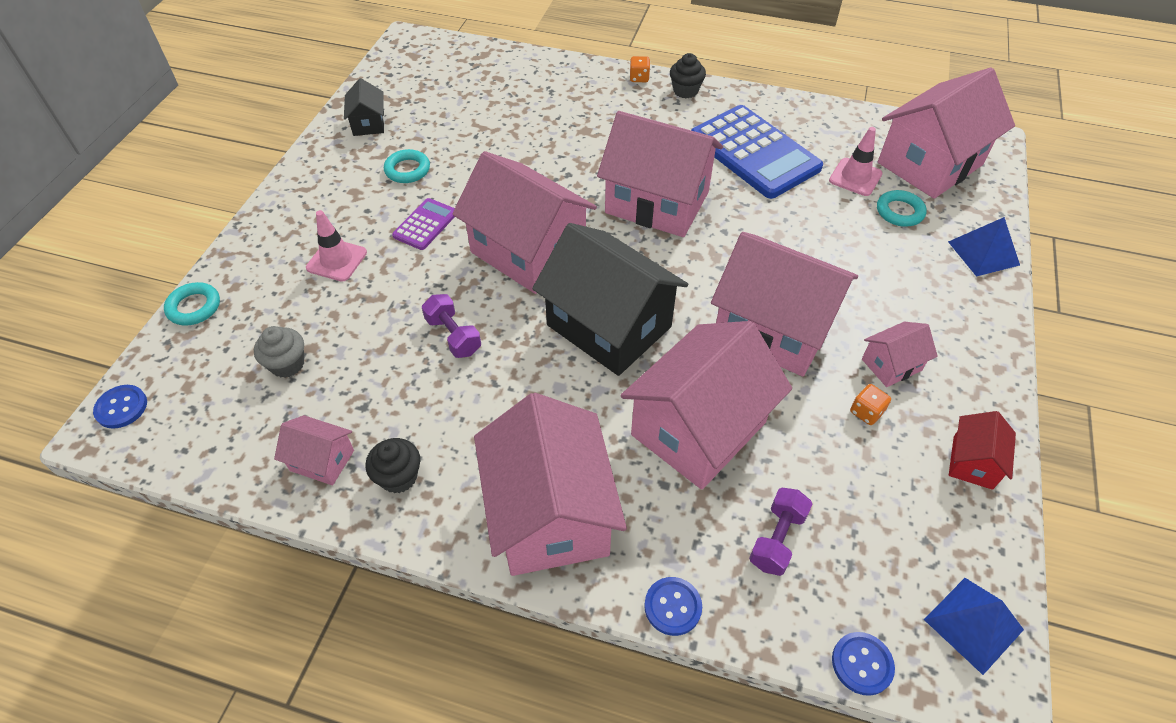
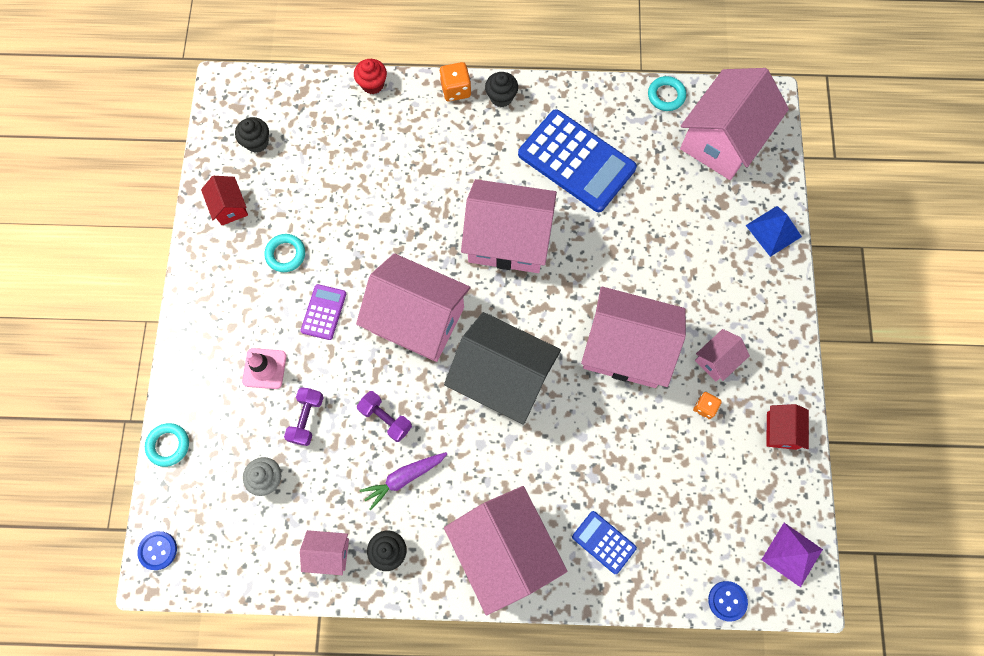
camera: 15 degrees left, 20 degrees up
(368, 123) = (229, 207): black house -> red house
(420, 82) = (257, 142): none -> black cupcake
(450, 401) = (404, 478): none -> purple carrot
(555, 61) = (372, 84): none -> red cupcake
(639, 78) = (456, 90): orange dice -> orange dice, size x1.53
(672, 607) = (602, 595): blue button -> none
(691, 538) = (604, 542): none -> blue calculator
(698, 428) = (590, 453): pink house -> none
(777, 539) = (660, 527): purple dumbbell -> purple dumbbell (307, 419)
(855, 177) = (664, 170): pink traffic cone -> none
(899, 212) = (704, 202): turquoise ring -> turquoise ring (666, 96)
(973, 624) = (792, 554): blue pyramid -> purple pyramid

